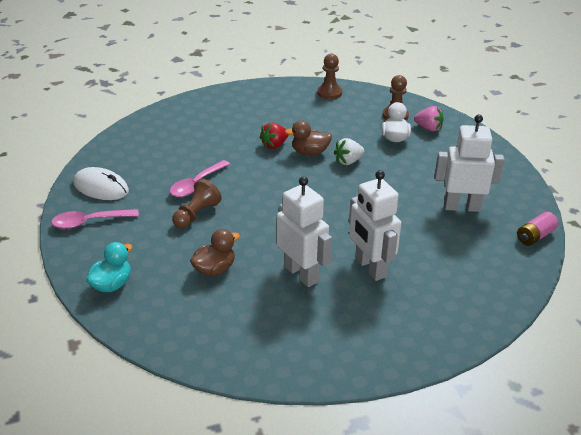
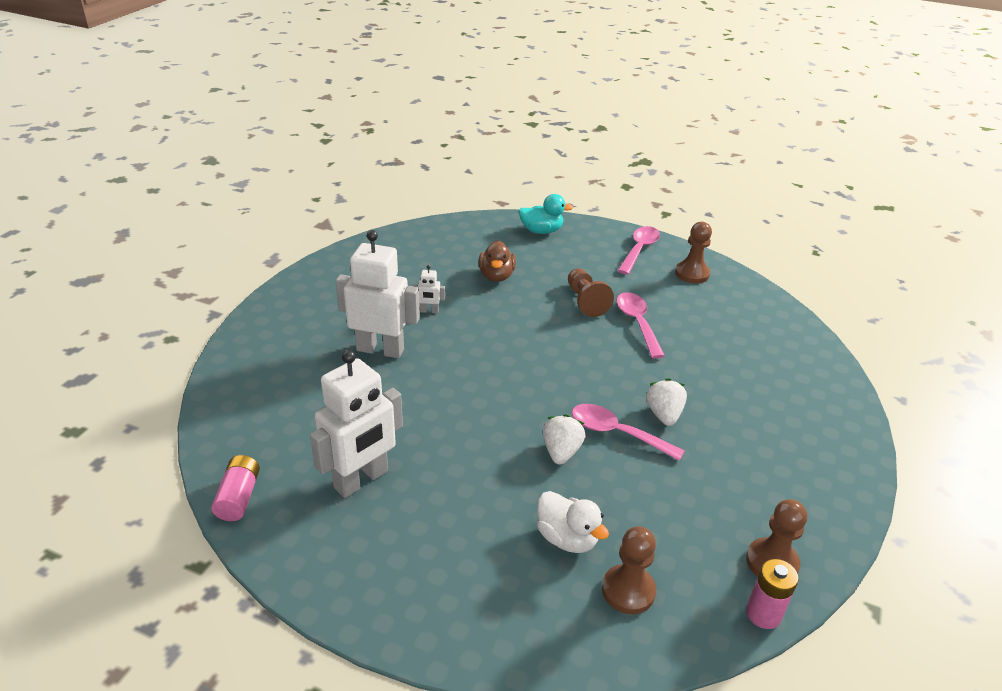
camera: 130 degrees right, 0 degrees up
(101, 187) = (692, 273): white mouse -> brown pawn
(112, 284) = (541, 231): turquoise duck -> turquoise duck turned 75 degrees counterclockwise
(274, 145) = (663, 414): red strawberry -> white strawberry
(301, 274) = (429, 311): white robot -> white robot, size x0.42
(310, 152) = (617, 433): brown duck -> pink spoon
(358, 88) = (763, 614): none -> pink battery
(428, 128) = (552, 602): pink strawberry -> none

